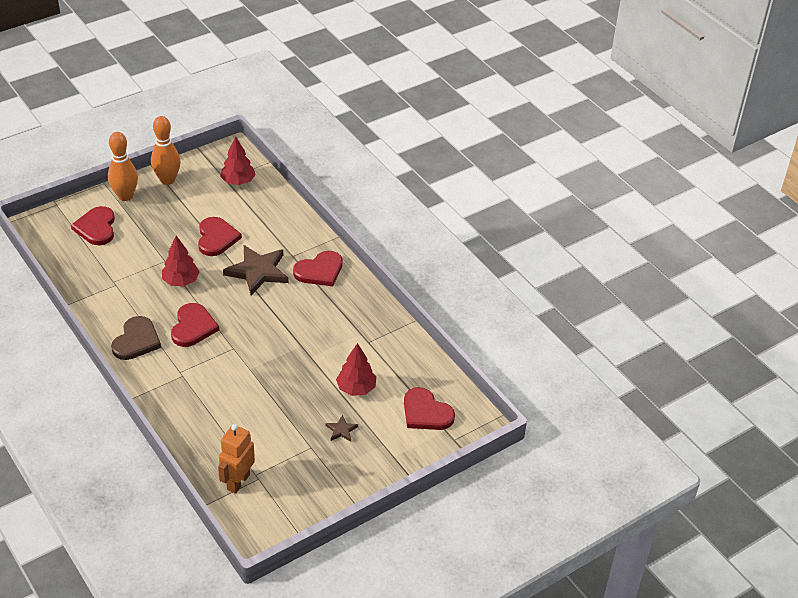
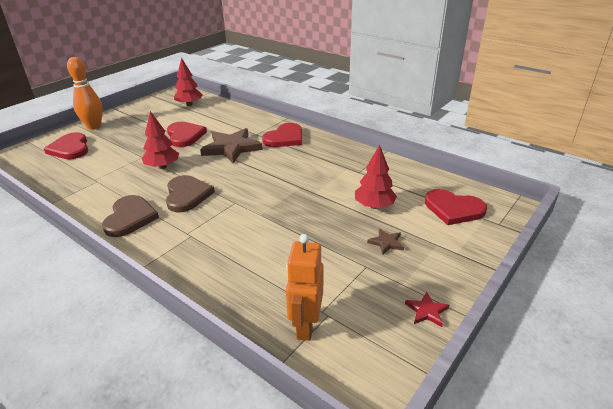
camera: 15 degrees left, 10 degrees down
(167, 180) = (129, 113): orange bowling pin -> none
(193, 327) = (187, 195): red heart -> brown heart
(332, 497) = (427, 311): none -> red star

